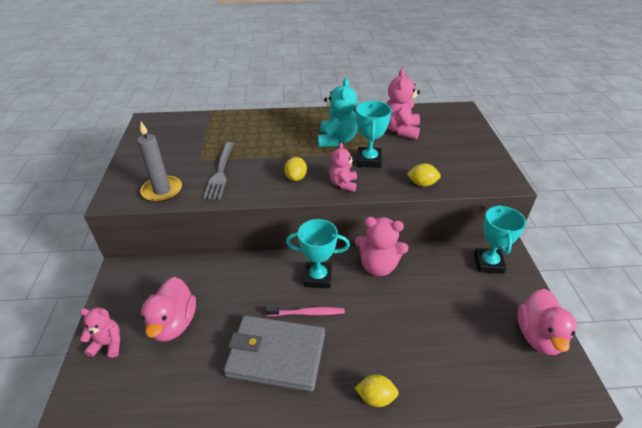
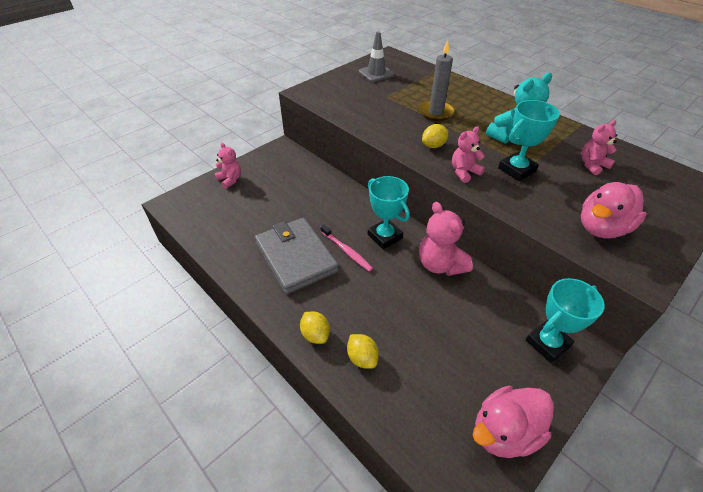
camera: 50 degrees right, 5 degrees up
(161, 143) = (376, 73): none -> grey traffic cone
(162, 191) = (335, 102): grey candle -> grey candle (436, 112)
(173, 323) = (270, 194): pink duck -> pink duck (601, 228)
(220, 172) = (386, 111): grey fork -> none
(400, 130) = (592, 165): pink teddy bear -> pink teddy bear, size x0.63
(422, 184) = (538, 217): yellow lemon -> yellow lemon (362, 358)

